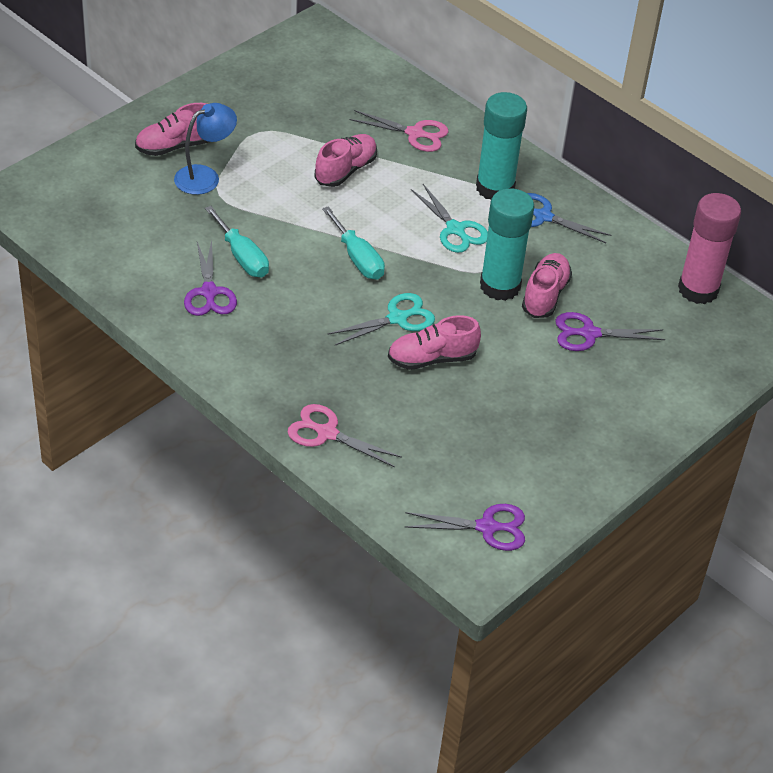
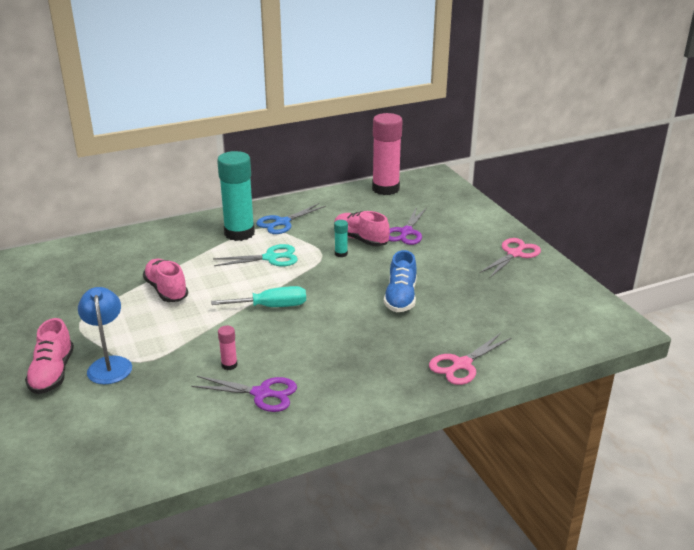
camera: 65 degrees left, 15 degrees down
(242, 257) = (229, 365): turquoise screwdriver -> pink glue stick
(397, 318) = (350, 303): turquoise scissors -> none
(415, 134) = (153, 251): pink scissors -> pink scissors (514, 254)
(432, 359) = (400, 298): pink shoe -> blue shoe
(487, 527) = (579, 312): purple scissors -> none
(500, 286) = (341, 254): turquoise glue stick -> turquoise glue stick, size x0.41

